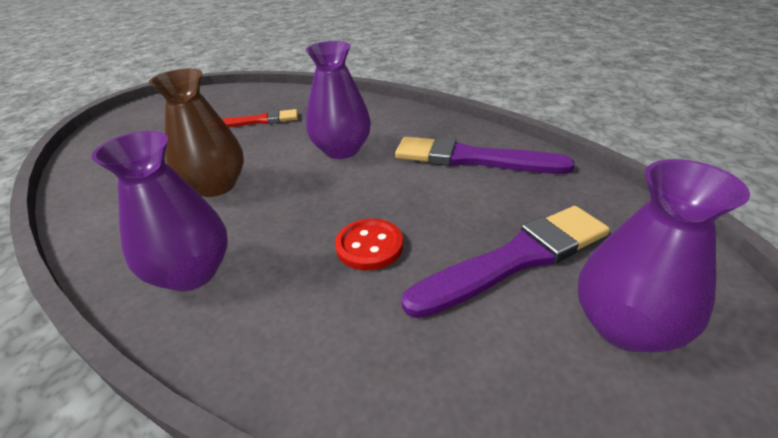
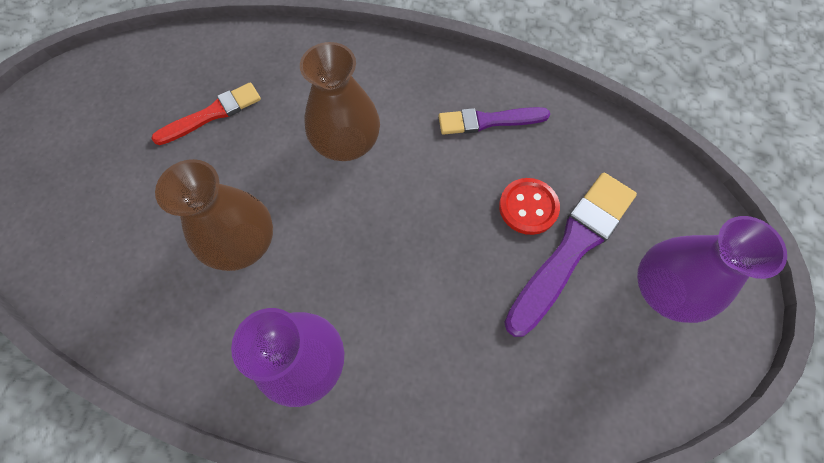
camera: 25 degrees left, 30 degrees up
(342, 150) = (347, 143): purple vase -> brown vase
(369, 246) = (448, 274): red button -> red button (528, 207)
(473, 159) = (489, 121): purple brush -> purple brush, size x0.63

